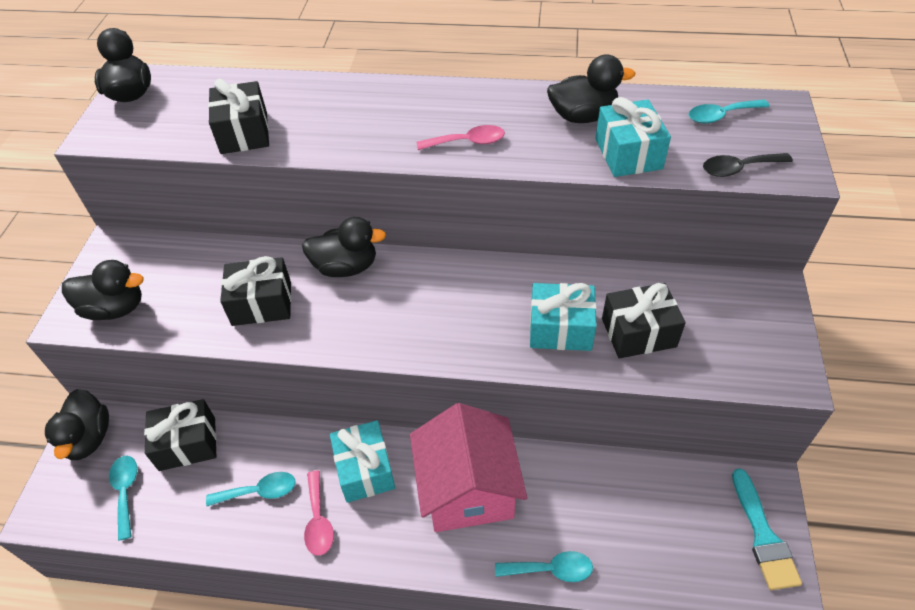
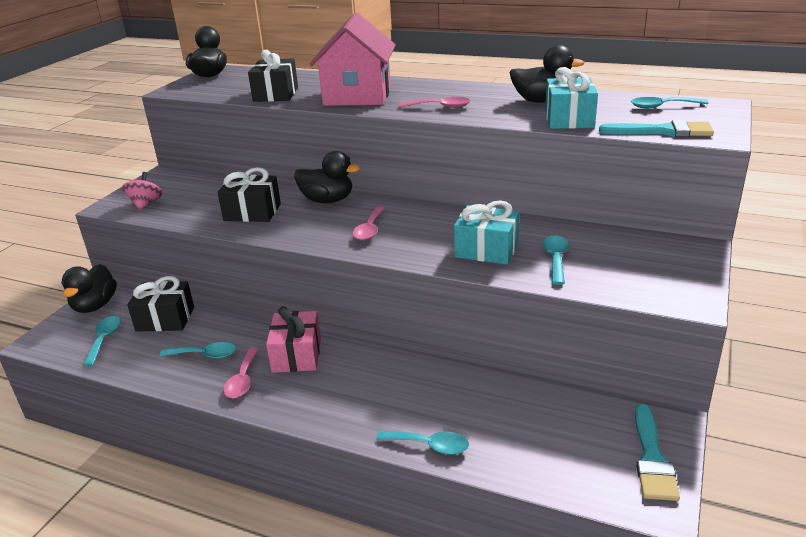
camera: 15 degrees right, 20 degrees down
(115, 308) = (146, 204): black duck -> pink spinning top
(365, 470) = (296, 355): turquoise gift -> pink gift
(416, 314) = (369, 229): none -> pink spoon
(468, 489) = (378, 381): pink house -> pink house (357, 96)
(638, 333) = (556, 259): black gift -> turquoise spoon
(738, 168) = (662, 131): black spoon -> turquoise brush

